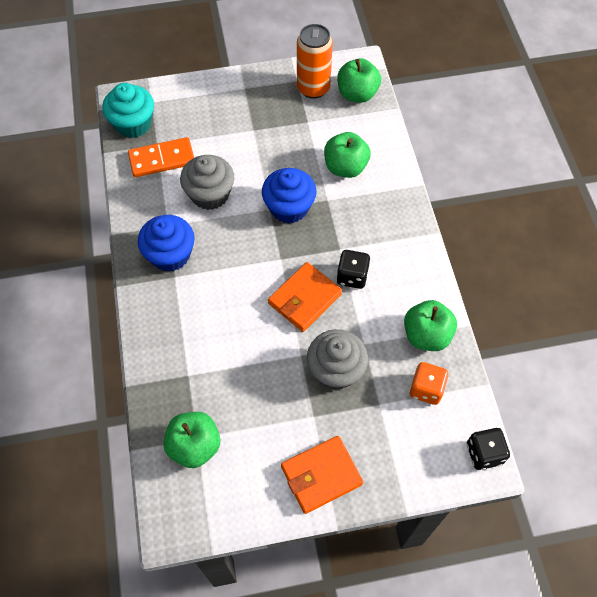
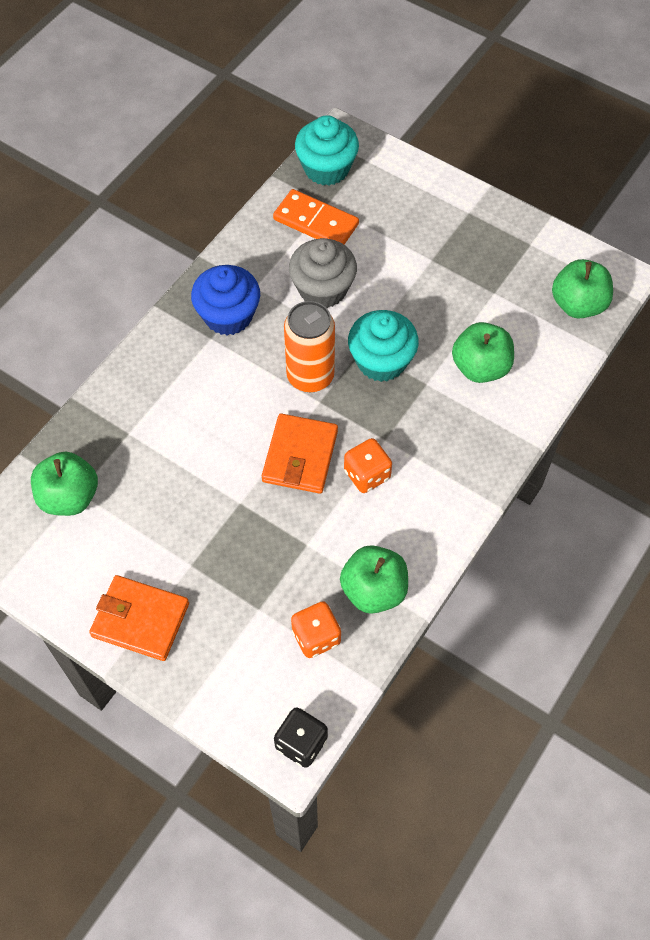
camera: 45 degrees right, 0 degrees up
(289, 207) = (381, 361): blue cupcake -> turquoise cupcake
(304, 299) = (300, 456): orange wallet -> orange wallet turned 75 degrees counterclockwise
(313, 88) = (538, 264): orange can -> orange can (310, 376)
(336, 370) = (255, 543): grey cupcake -> none
(352, 276) = (367, 474): black dice -> orange dice

